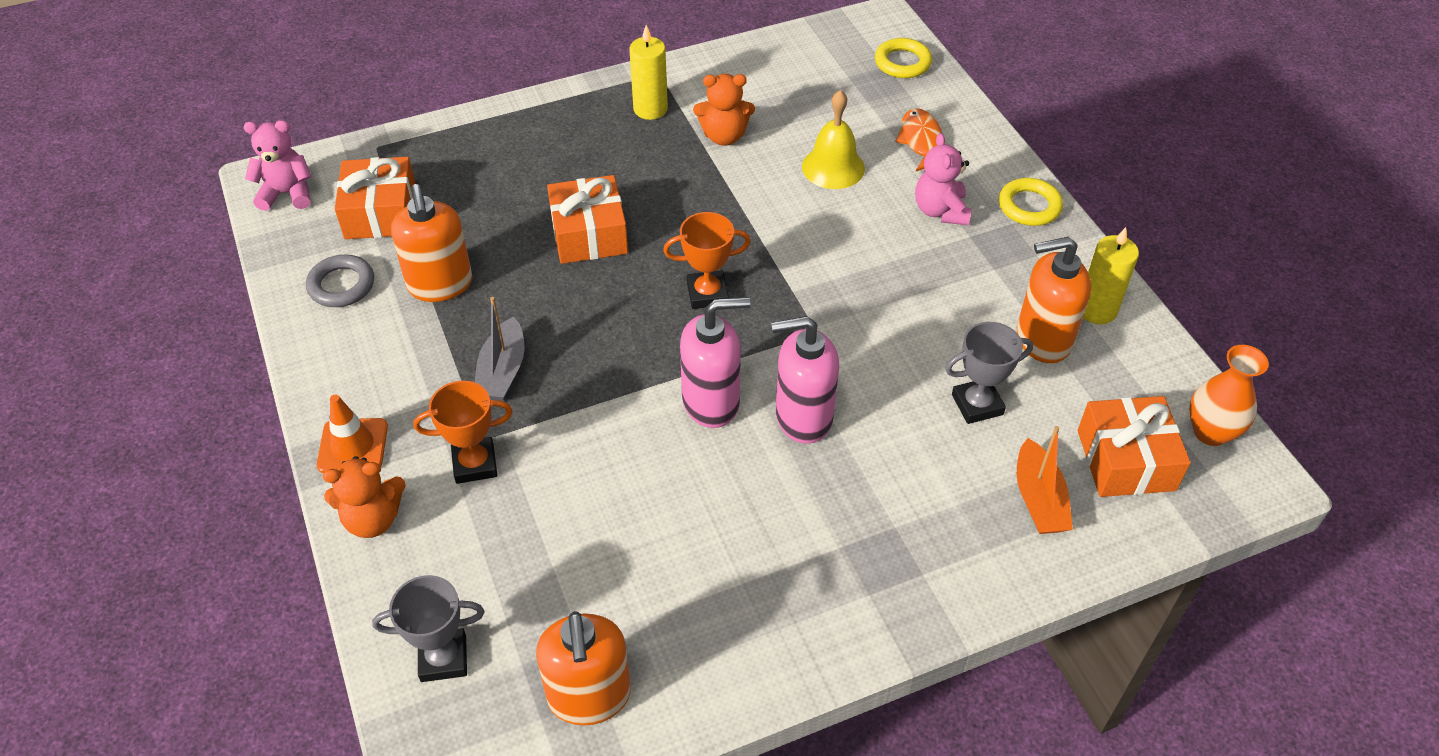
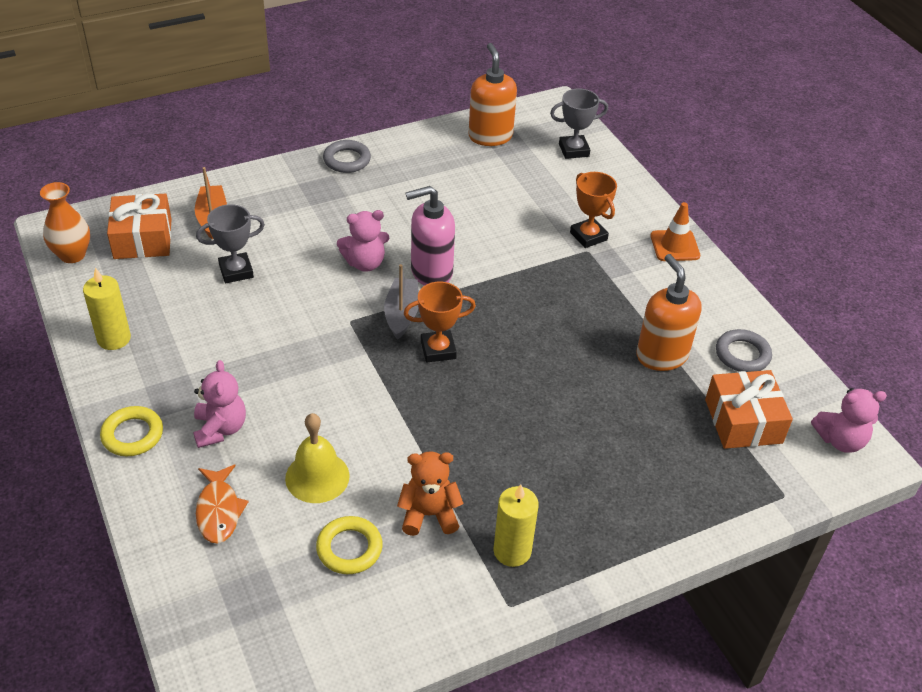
camera: 175 degrees right, 5 degrees down
(373, 519) = (642, 208): orange teddy bear -> none
(475, 464) = (588, 236): orange trophy -> orange trophy turned 75 degrees clockwise
(502, 371) = (588, 291): grey boat -> grey boat (402, 314)
(589, 234) = (548, 402): orange gift -> none
(803, 417) = (365, 263): pink soap dispenser -> pink teddy bear
(848, 630) = (347, 160): none -> grey ring
(902, 62) = (212, 631): yellow ring -> yellow ring (349, 548)
(1042, 340) = (169, 315): orange soap dispenser -> none

